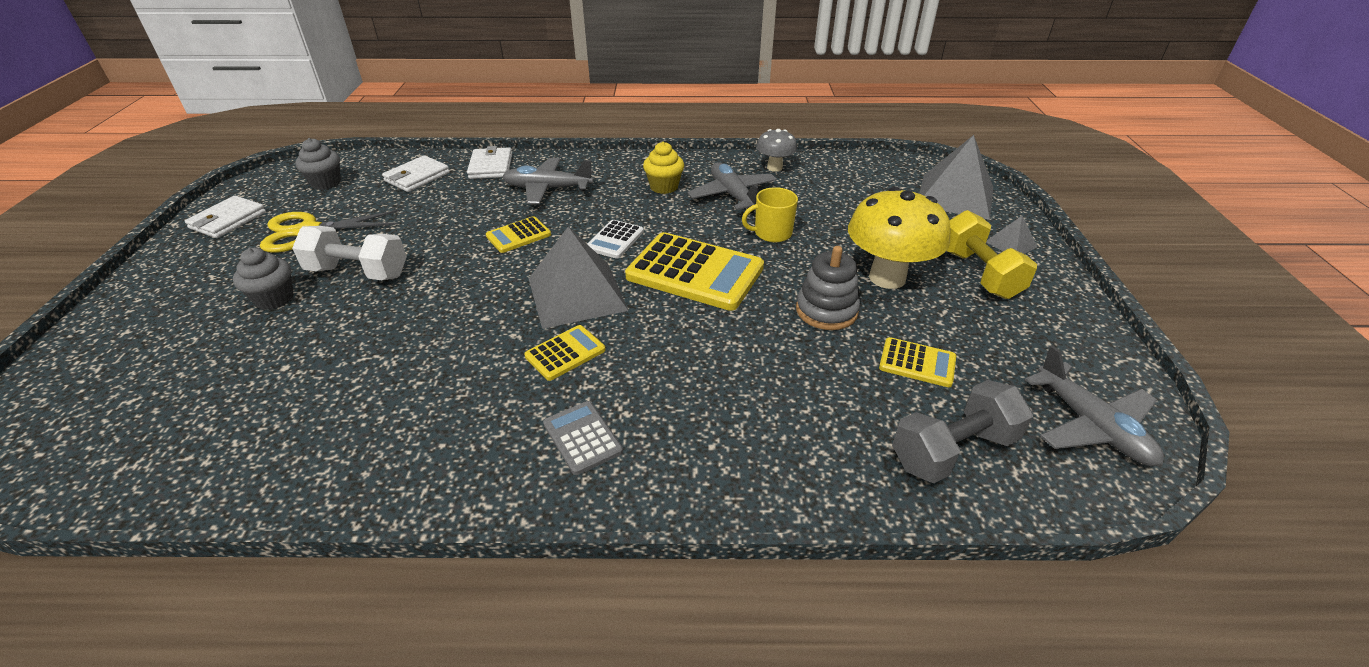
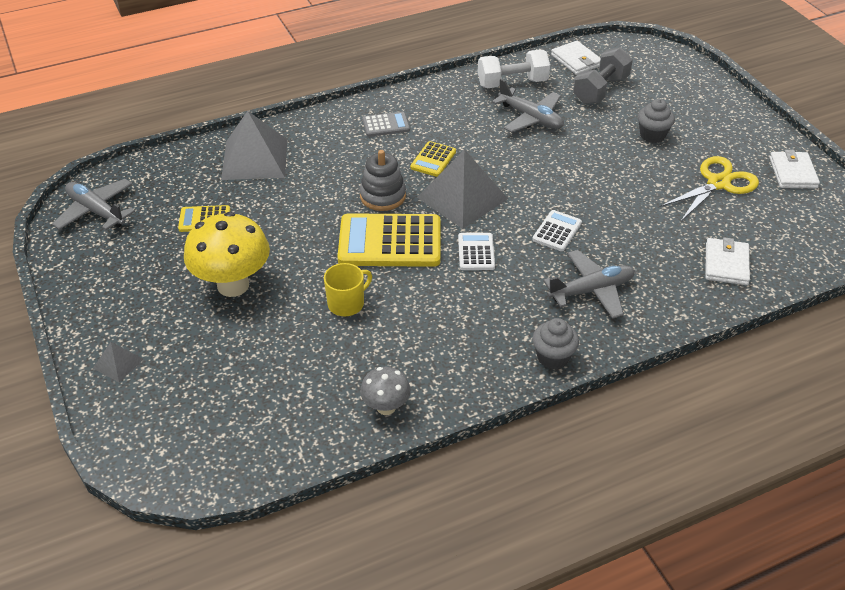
camera: 155 degrees right, 5 degrees up
(326, 183) = (790, 230): grey cupcake -> grey cupcake (553, 357)
(358, 272) = (630, 166): white dumbbell -> white dumbbell (512, 83)
(491, 166) = (680, 302): white wallet -> white wallet (576, 60)
(518, 235) = (557, 231): yellow calculator -> white calculator
(582, 438) = (386, 125): grey calculator -> grey calculator turned 45 degrees counterclockwise
(664, 187) = (484, 332): yellow cupcake -> none
(733, 195) = (407, 342): grey plane -> grey plane (530, 118)
(826, 310) = (275, 240): grey stacking toy -> grey stacking toy (382, 196)
(953, 451) = (182, 175): grey dumbbell -> grey dumbbell (600, 90)
(955, 196) = (169, 425): grey pyramid -> grey pyramid (255, 159)
(979, 273) = (154, 315): yellow dumbbell -> none

